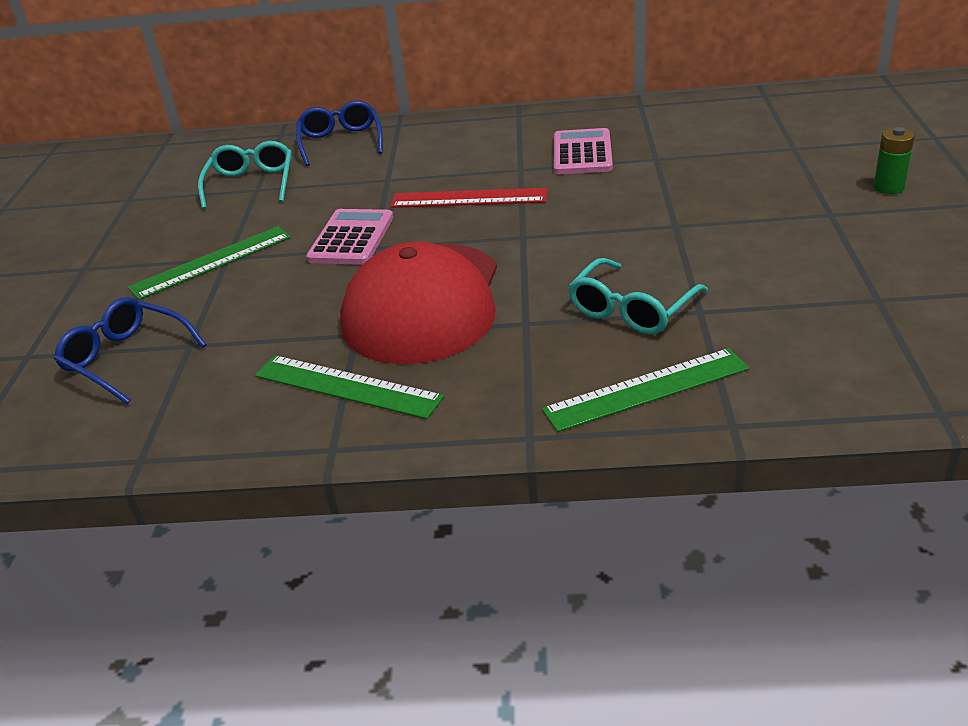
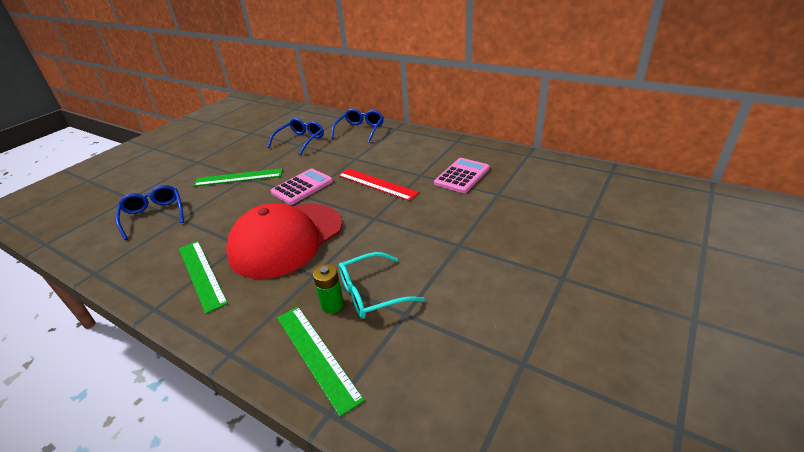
camera: 30 degrees right, 0 degrees up
(251, 184) = (300, 141): turquoise glasses -> blue glasses
(646, 389) = (316, 355): green ruler -> green ruler turned 45 degrees clockwise
(889, 187) = (626, 273): green battery -> green battery (332, 305)

